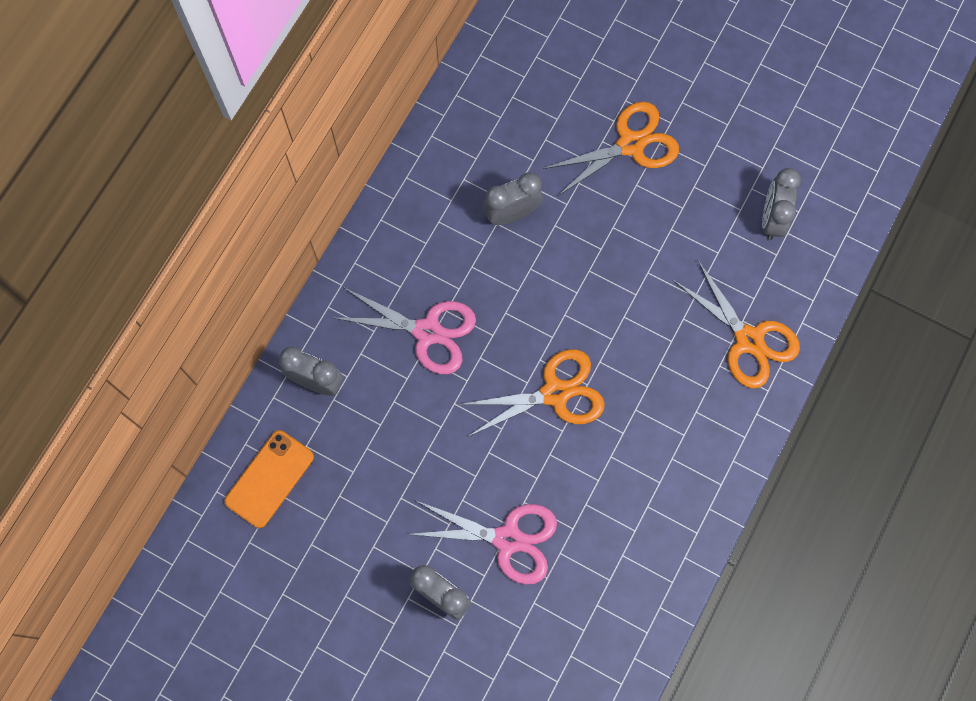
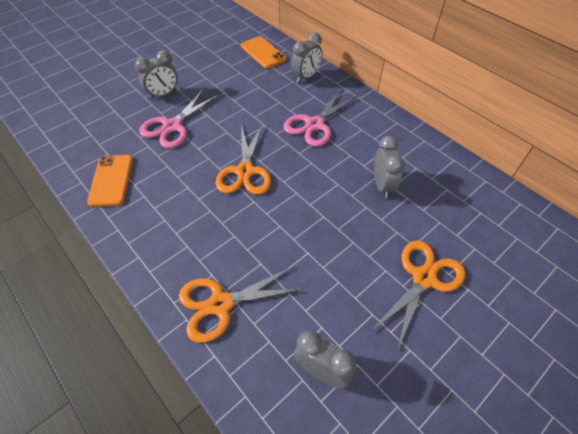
camera: 110 degrees right, 20 degrees down
(630, 144) = (424, 278): orange scissors -> orange scissors turned 135 degrees counterclockwise
(641, 566) = (111, 180): none -> orange phone

